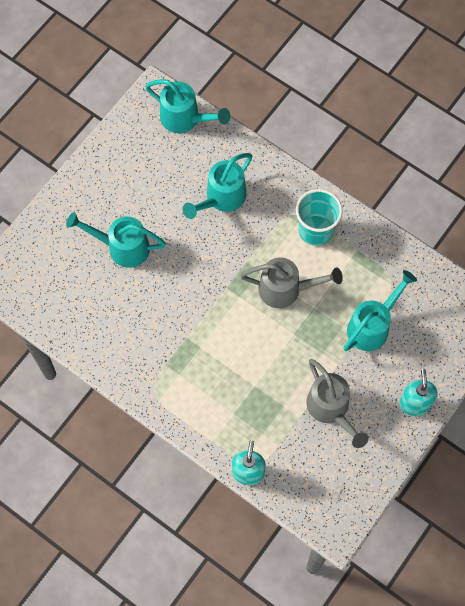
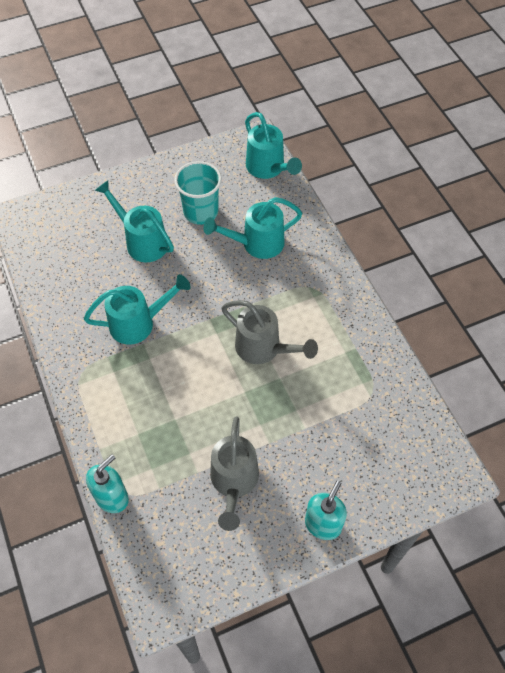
camera: 30 degrees right, 10 degrees down
(315, 230) = (326, 311): turquoise cup -> turquoise cup (201, 212)
(372, 326) = (326, 425): turquoise watering can -> turquoise watering can (138, 323)

